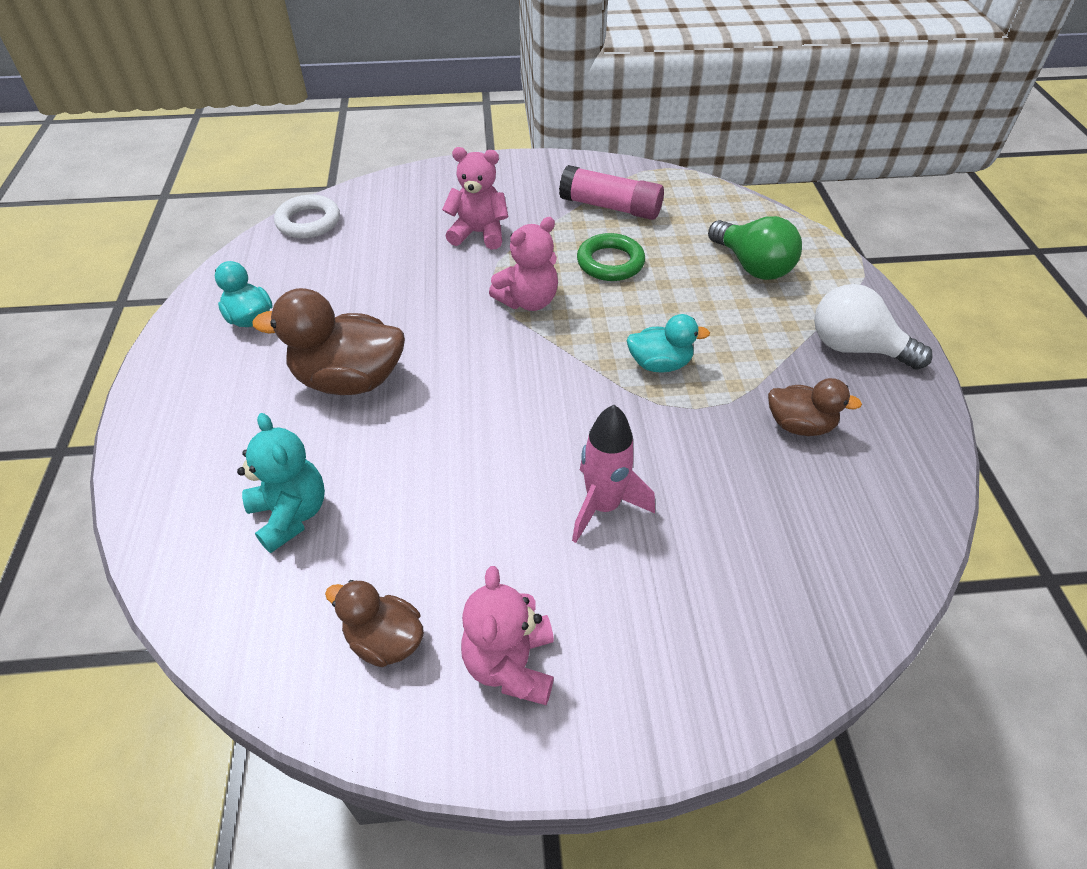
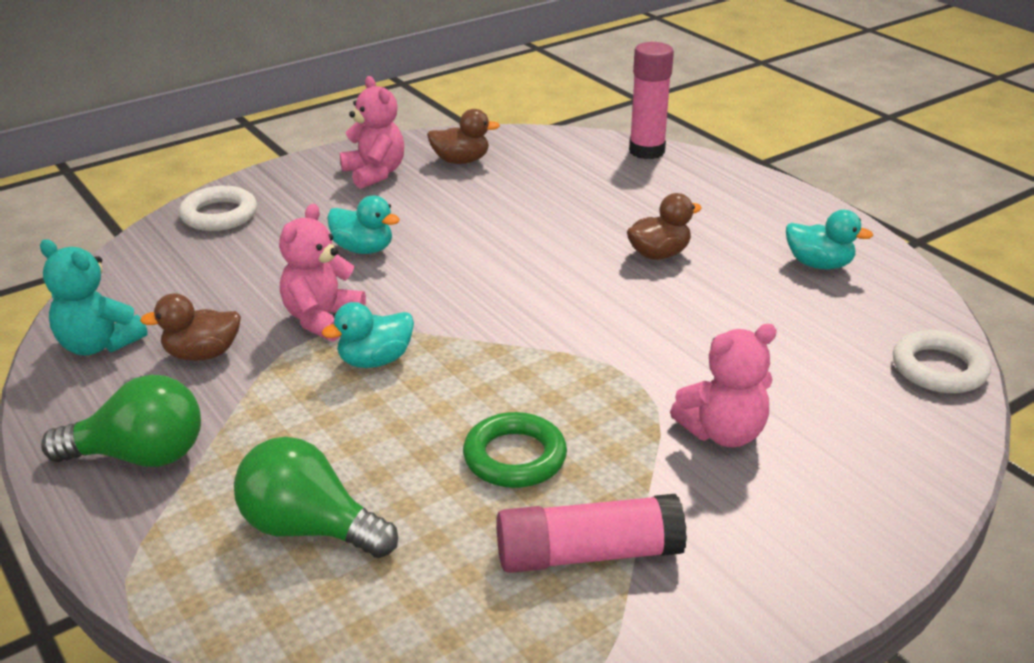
camera: 150 degrees right, 15 degrees down
(164, 546) = (646, 151): none -> pink glue stick
(291, 515) = (589, 182): turquoise teddy bear -> turquoise teddy bear (98, 345)
(349, 380) = (659, 254): brown duck -> brown duck, size x0.58
(528, 301) = (571, 373): pink teddy bear -> pink teddy bear (322, 319)
(603, 506) = (363, 249): pink rocket -> turquoise duck
(747, 658) = (219, 215): none -> white ring
(855, 348) = (140, 456): white light bulb -> green light bulb

